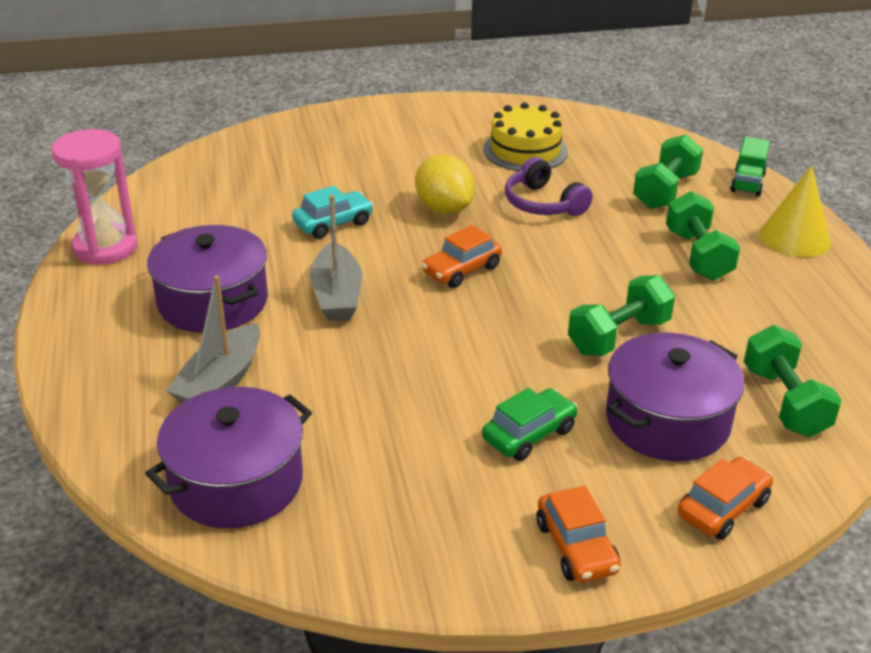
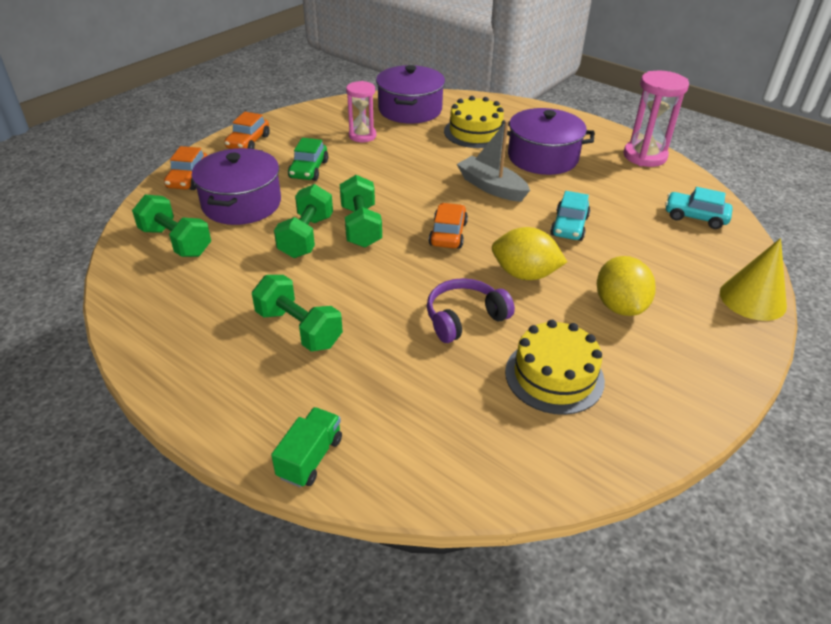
camera: 140 degrees right, 5 degrees up
(206, 179) = (695, 217): none -> turquoise car
(220, 381) = (475, 132): grey boat -> yellow cake
(382, 462) = (362, 136): none -> pink hourglass
(407, 160) = (619, 306): none -> yellow lemon
(543, 203) = (464, 318): purple headphones -> purple headphones turned 45 degrees counterclockwise
(576, 547) = (248, 142): orange car -> orange car turned 105 degrees counterclockwise
(665, 191) = (382, 394): green dumbbell -> green dumbbell (361, 226)
(747, 183) = (310, 458): green truck -> green truck turned 45 degrees clockwise
(794, 238) = (224, 396): yellow cone -> yellow cone (752, 299)

